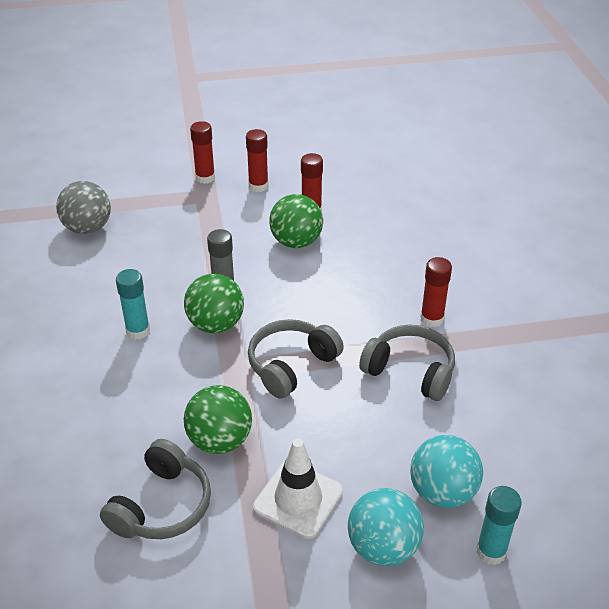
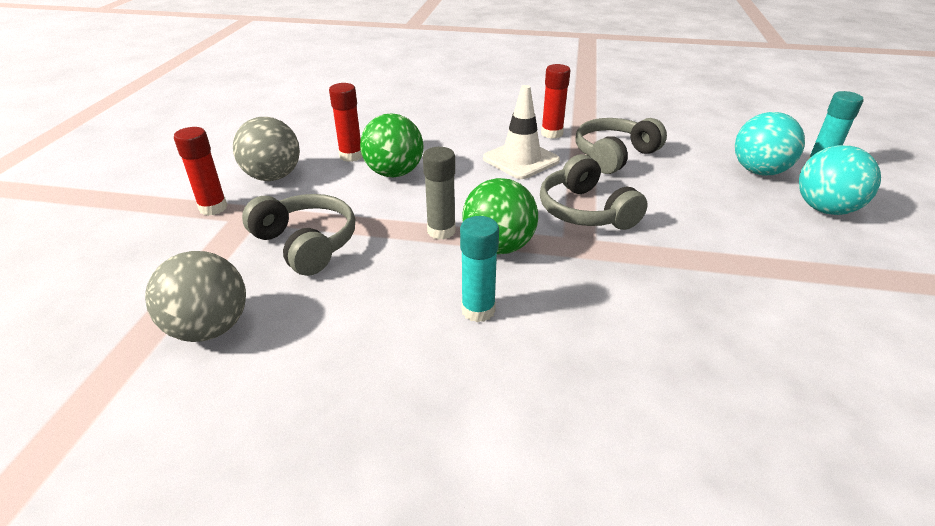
camera: 70 degrees left, 5 degrees down
(162, 506) = (792, 336): grey headphones -> grey headphones (306, 244)
(220, 440) = (689, 275): green ball -> none
(258, 186) = (273, 177): red glue stick -> grey ball
(298, 499) = (773, 241): white traffic cone -> white traffic cone (521, 160)

